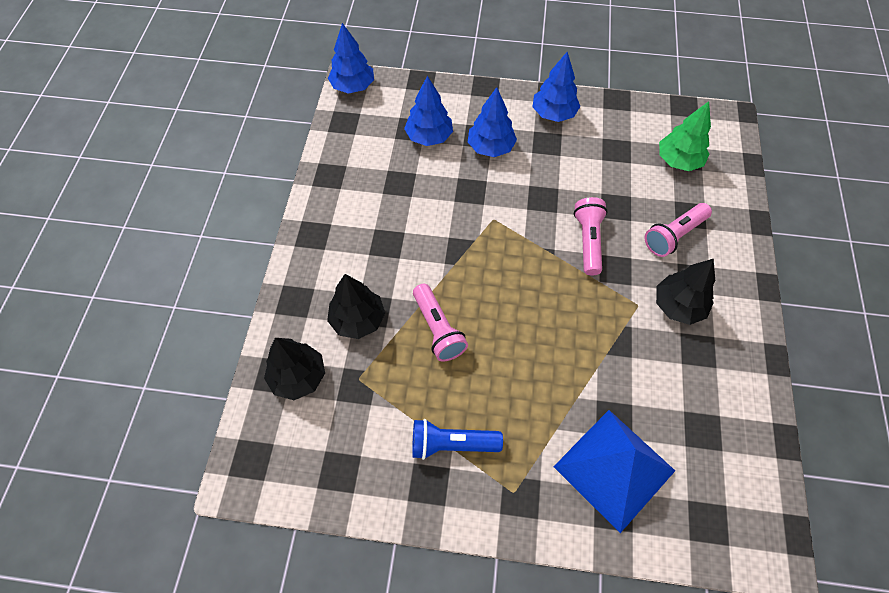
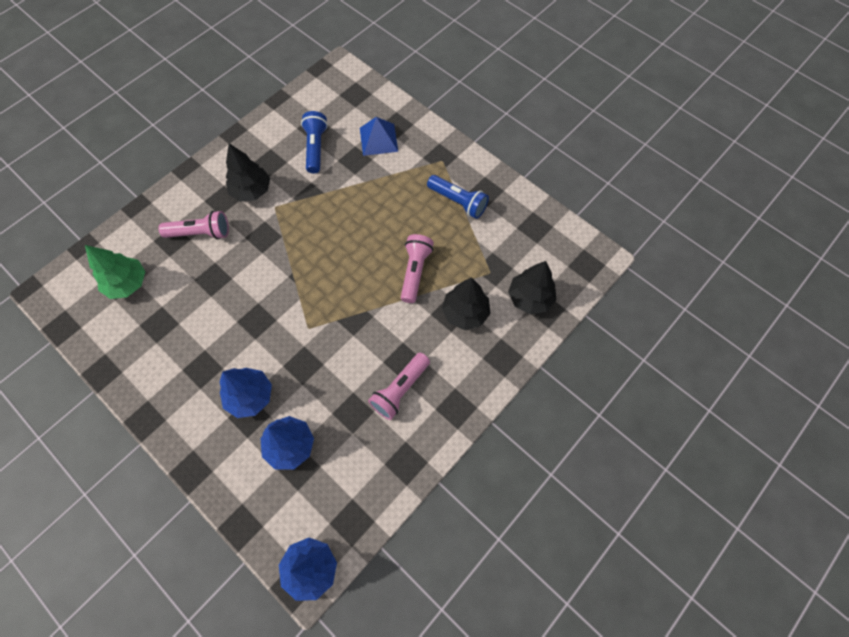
camera: 145 degrees left, 5 degrees up
(553, 114) = (166, 395): blue tree -> none
(588, 241) = (260, 266): pink flashlight -> pink flashlight (400, 390)
(614, 468) = (378, 139): blue pyramid -> blue pyramid, size x0.62
(671, 403) = (315, 148): none -> blue flashlight

